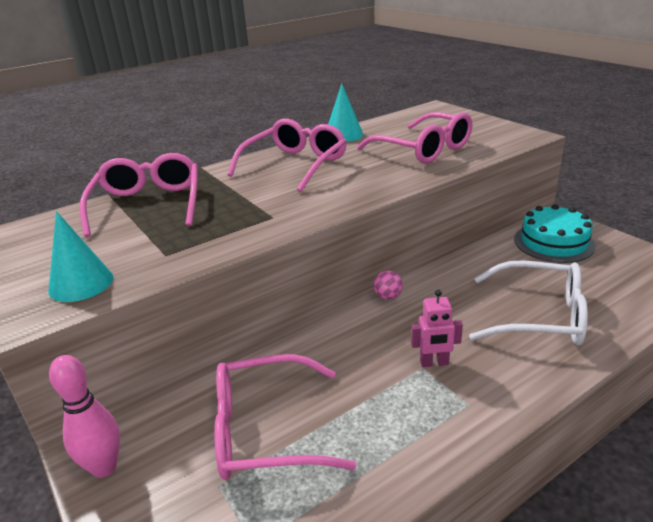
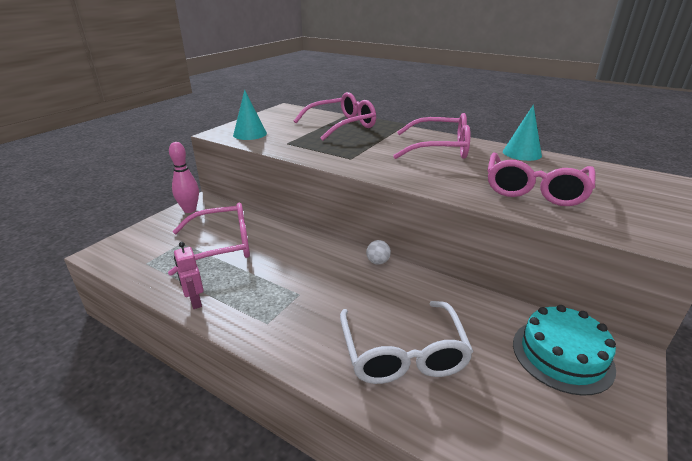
camera: 65 degrees right, 0 degrees up
(265, 430) = (222, 246): pink glasses -> pink glasses turned 105 degrees clockwise
(388, 296) = (377, 262): pink ball -> white ball
(434, 363) = (306, 298): pink robot -> pink robot (195, 301)

